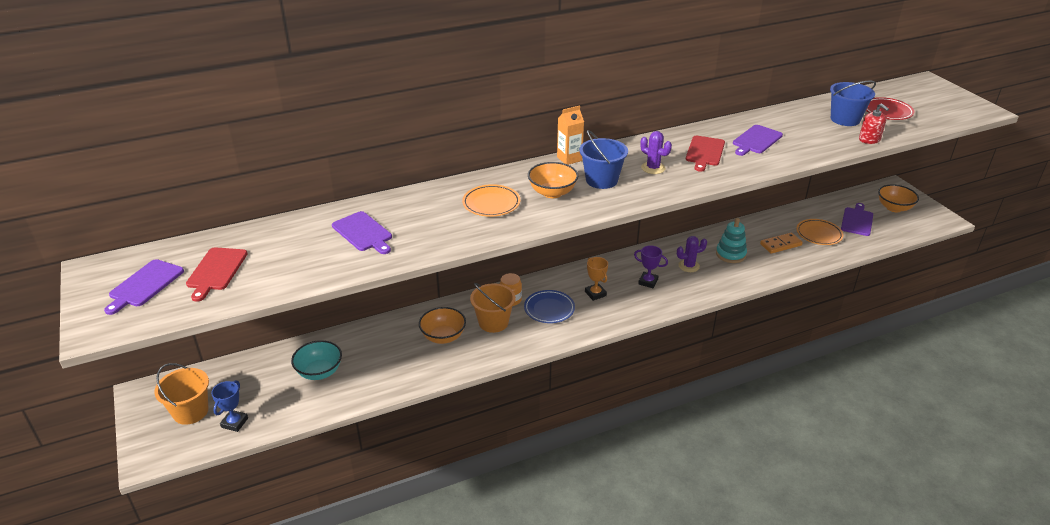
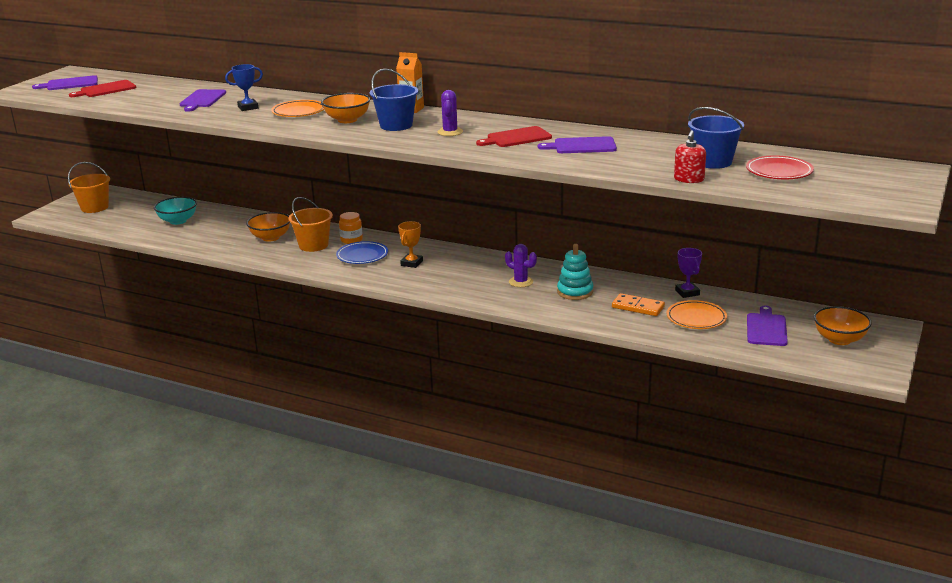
camera: 50 degrees right, 10 degrees down
(234, 423) = (99, 221): blue trophy -> blue trophy (248, 107)
(648, 282) = (465, 275): purple trophy -> purple trophy (687, 292)
(857, 221) = (766, 328): purple cutting board -> purple cutting board turned 60 degrees counterclockwise

